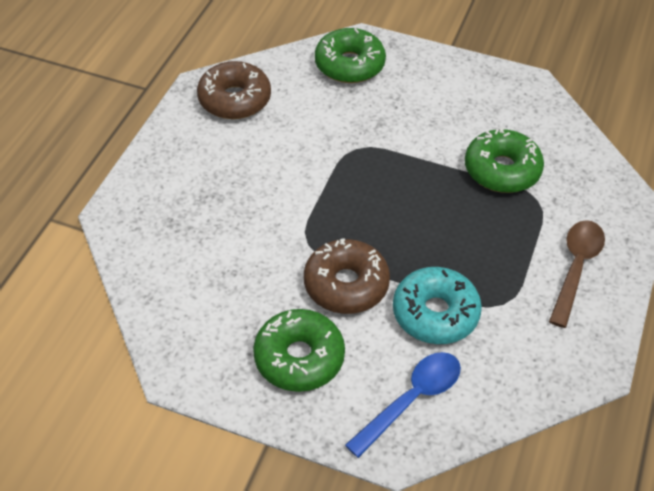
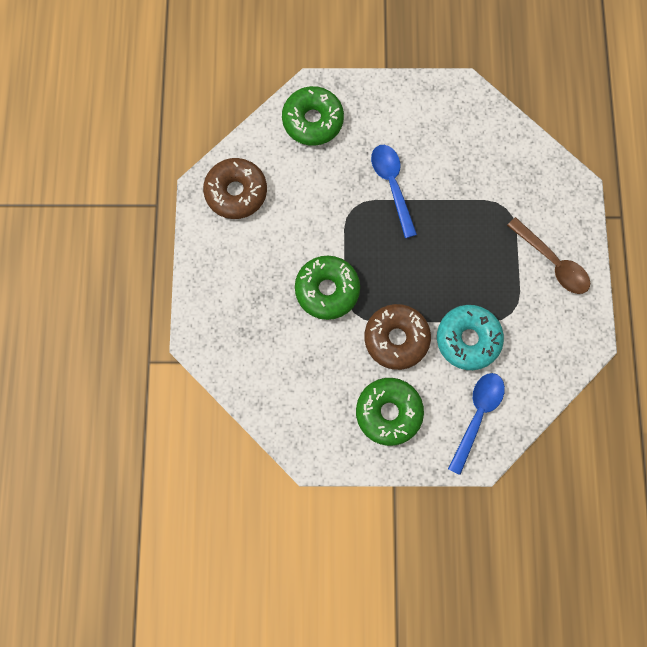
camera: 20 degrees left, 25 degrees up
(410, 142) = (392, 186): none -> blue spoon
(502, 170) = (471, 188): green donut -> green donut (327, 290)
(575, 268) = (552, 262): brown spoon -> brown spoon turned 135 degrees clockwise

